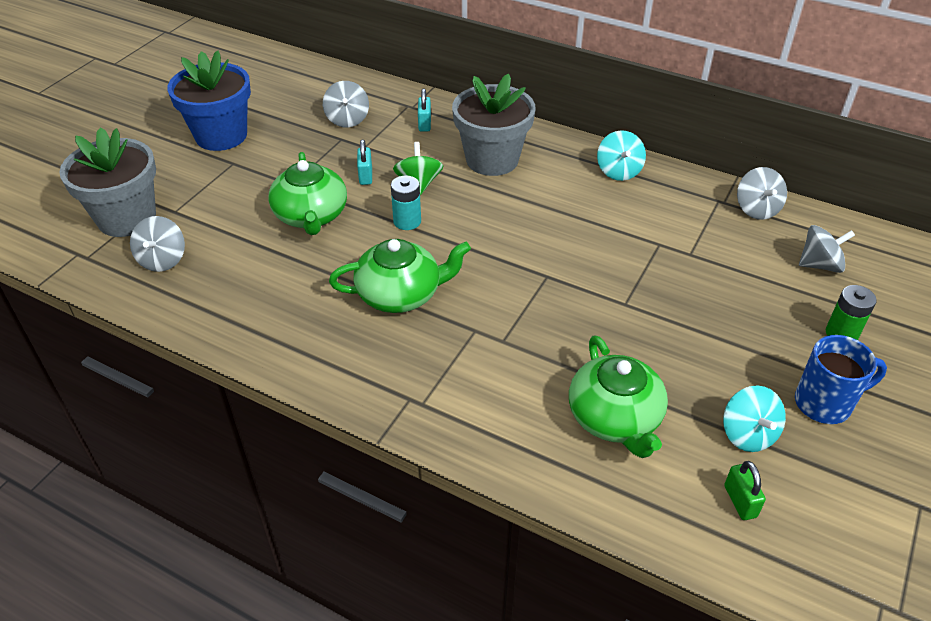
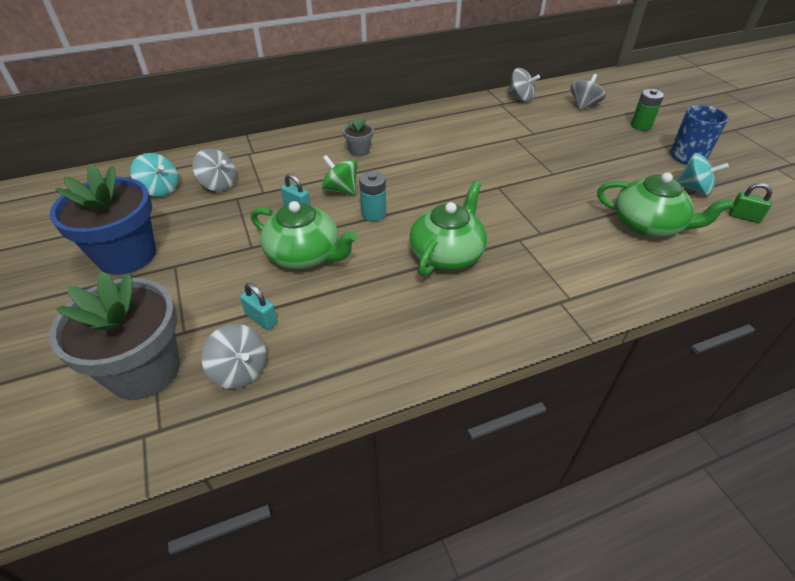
camera: 50 degrees left, 0 degrees up
(424, 124) = (280, 157): turquoise padlock -> turquoise padlock (261, 319)
(492, 159) = (359, 151): grey flower pot -> grey flower pot, size x0.45
(618, 171) = (434, 117): turquoise spinning top -> turquoise spinning top (160, 189)

